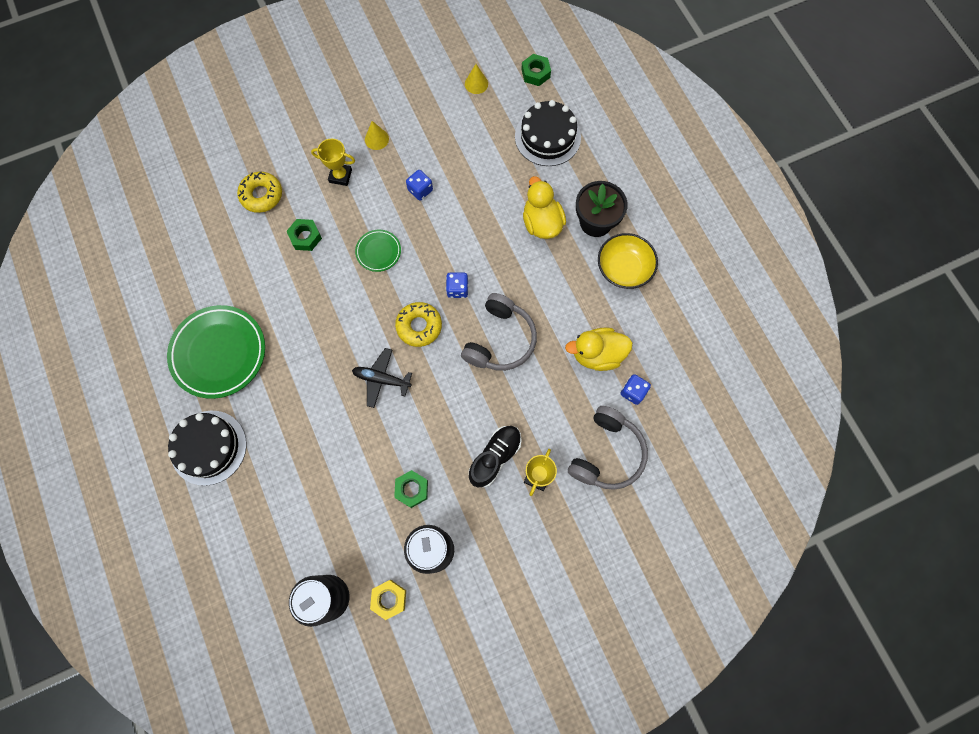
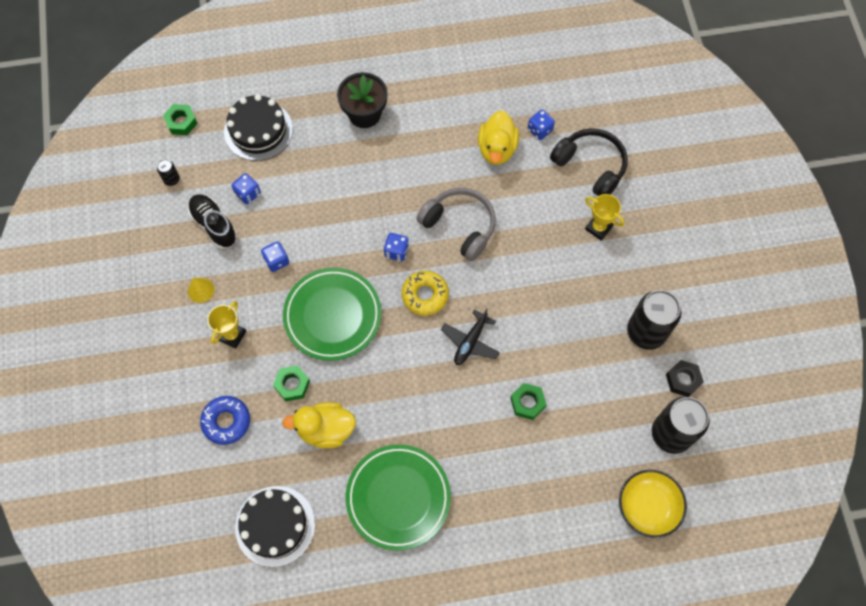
camera: 75 degrees left, 5 degrees down
(208, 447) = (498, 525): black cake -> black cake (275, 526)
(261, 195) = (226, 421): yellow donut -> blue donut
(378, 252) = (332, 316): green plate -> green plate, size x2.02
(389, 599) = (683, 380): yellow nut -> black nut
(412, 489) = (586, 338): green nut -> green nut (527, 403)
(476, 83) = (171, 179): yellow cone -> black can
(480, 147) = (248, 193): none -> blue dice
(495, 457) = (572, 258): black shoe -> black shoe (214, 225)
(542, 223) = (350, 160): yellow duck -> yellow duck (325, 430)
(607, 454) = (591, 166): grey headphones -> black headphones
(624, 268) = (419, 104): yellow bowl -> yellow bowl (648, 506)

